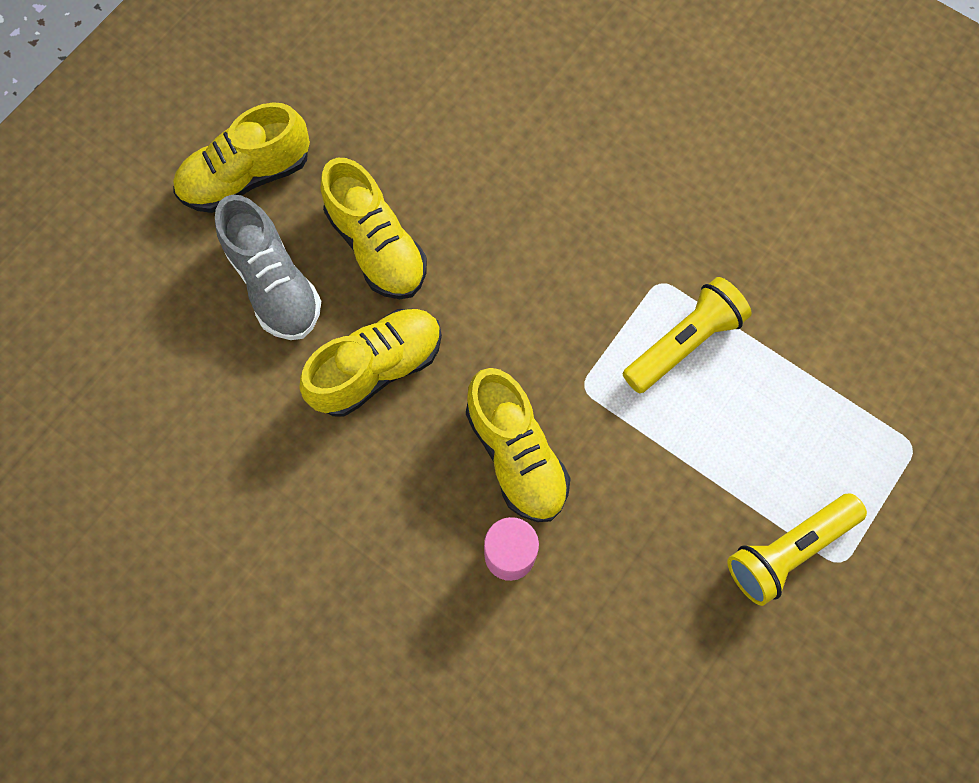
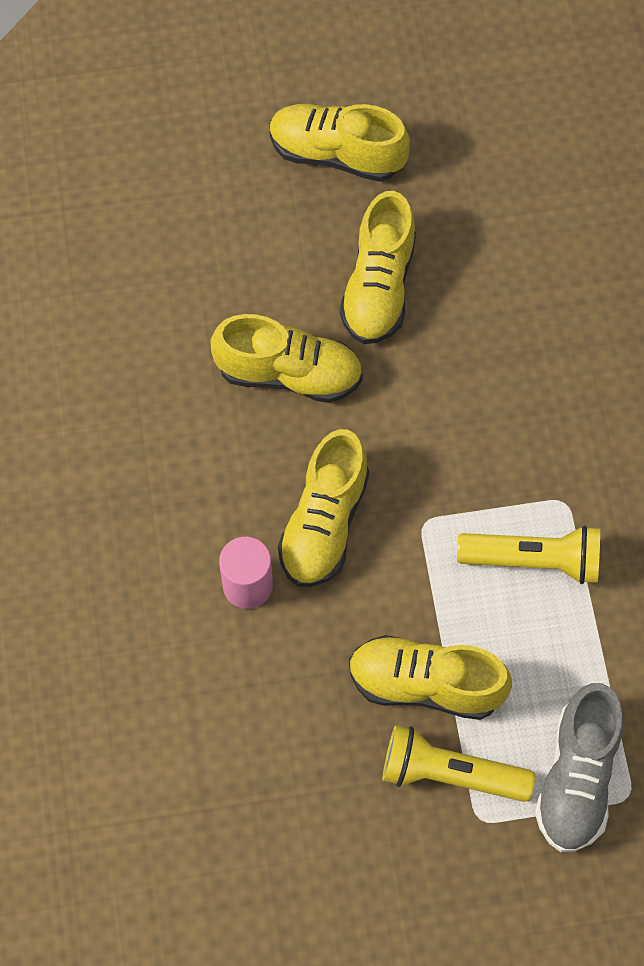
camera: 45 degrees right, 5 degrees down
(274, 284) = (278, 249): grey shoe -> grey shoe (576, 778)
(705, 503) = (425, 684): none -> yellow shoe

